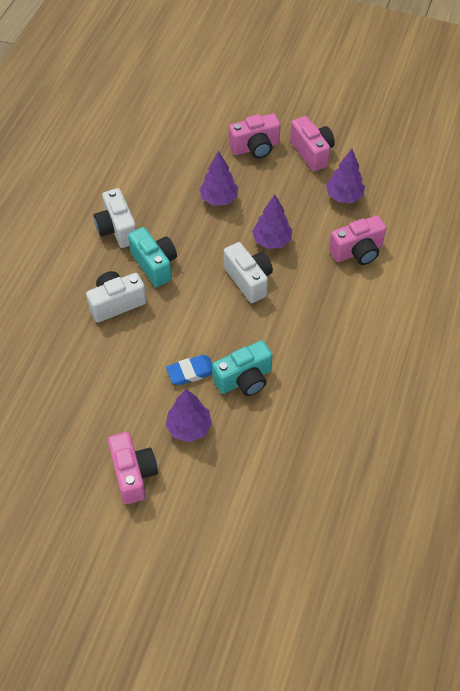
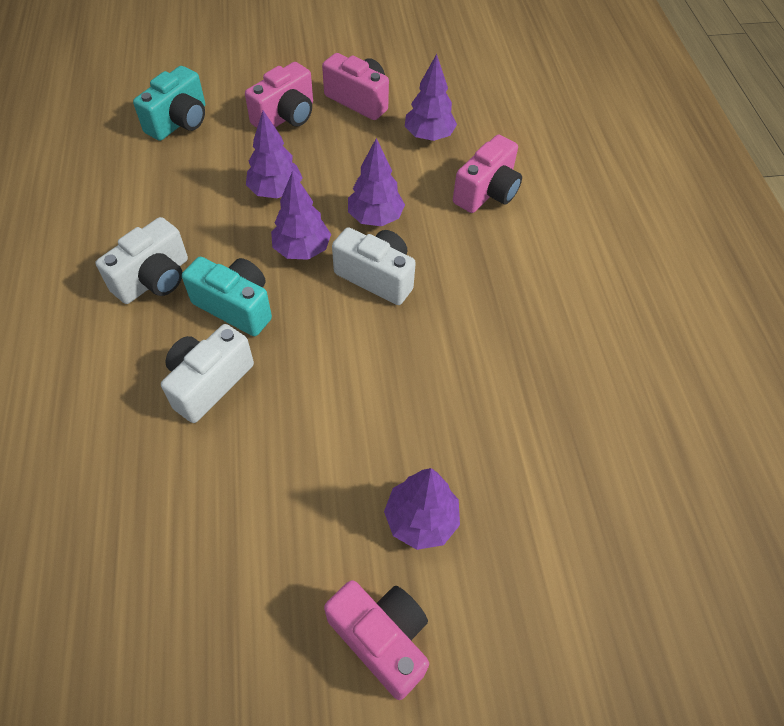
camera: 30 degrees left, 0 degrees up
(117, 229) = (154, 279): white camera -> white camera turned 90 degrees counterclockwise
(191, 372) = (374, 435): blue eraser -> none
(213, 244) = (302, 249): none -> purple tree
(244, 379) = (453, 412): turquoise camera -> turquoise camera (179, 122)

